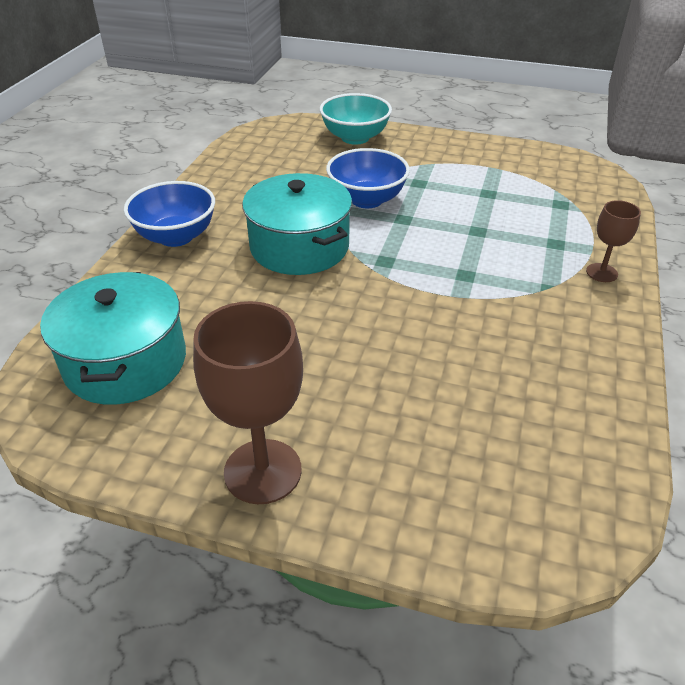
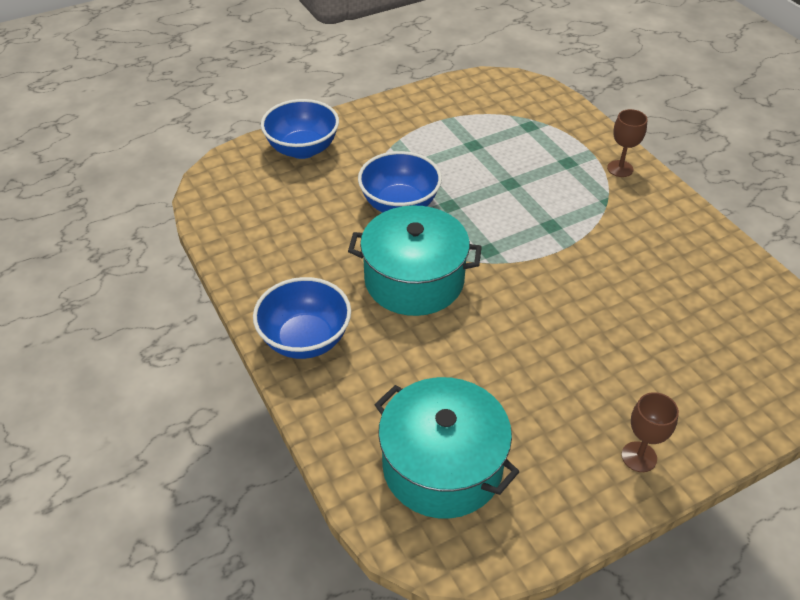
camera: 45 degrees left, 5 degrees up
(263, 471) = (639, 457): brown goblet -> brown goblet, size x0.53
(355, 138) = (302, 149): turquoise bowl -> blue bowl

